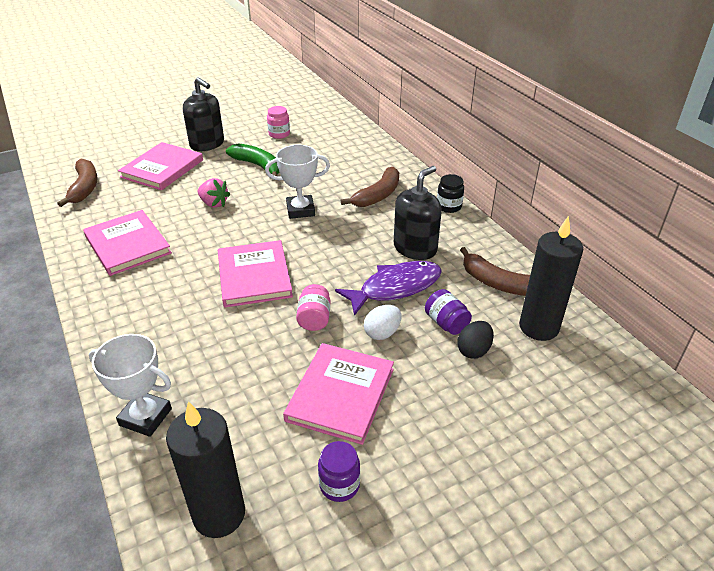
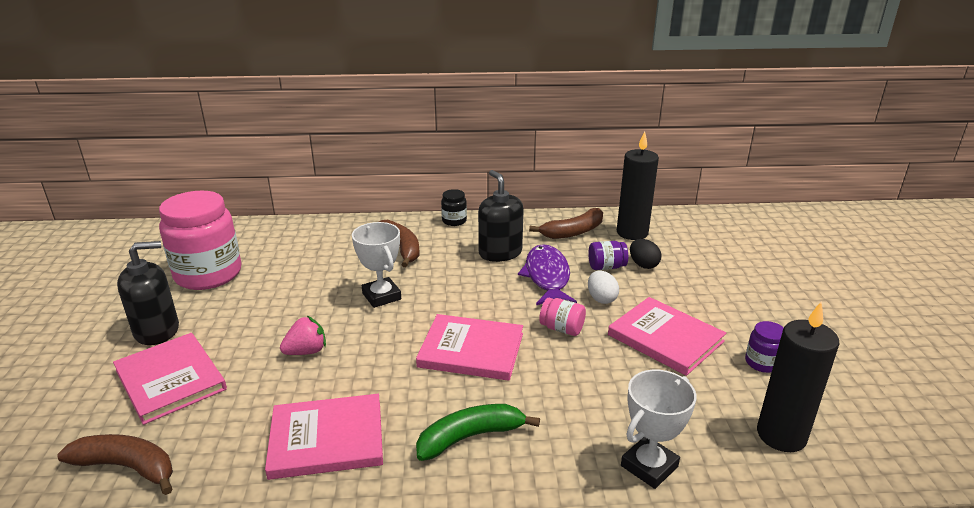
camera: 65 degrees left, 10 degrees down
(258, 166) = (261, 303): green banana -> green banana (470, 437)
(279, 134) = (208, 274): pink jar -> pink jar, size x2.32
(300, 210) = (381, 296): white trophy -> white trophy turned 45 degrees counterclockwise

